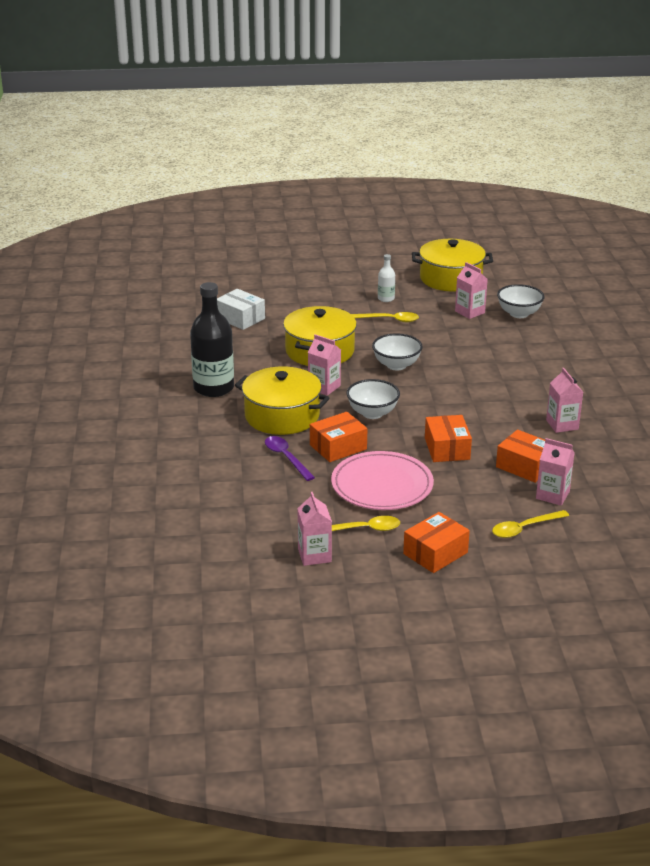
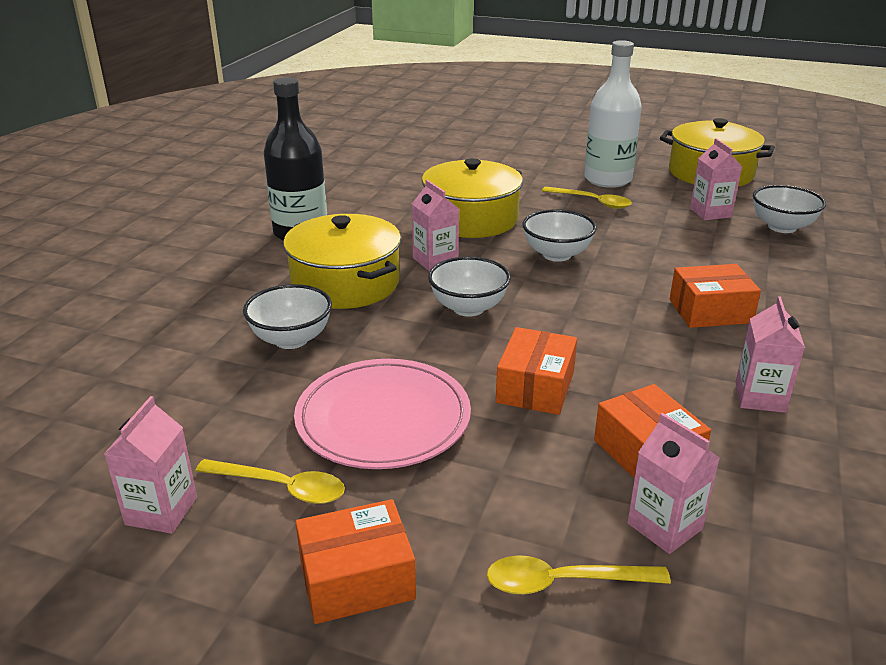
camera: 25 degrees right, 0 degrees up
(240, 318) = (413, 169): white box -> none
(286, 458) = (291, 339): purple spoon -> white bowl
(338, 447) = (376, 342): orange box -> orange box (710, 311)
(386, 298) = (607, 179): white bottle -> white bottle, size x2.13

